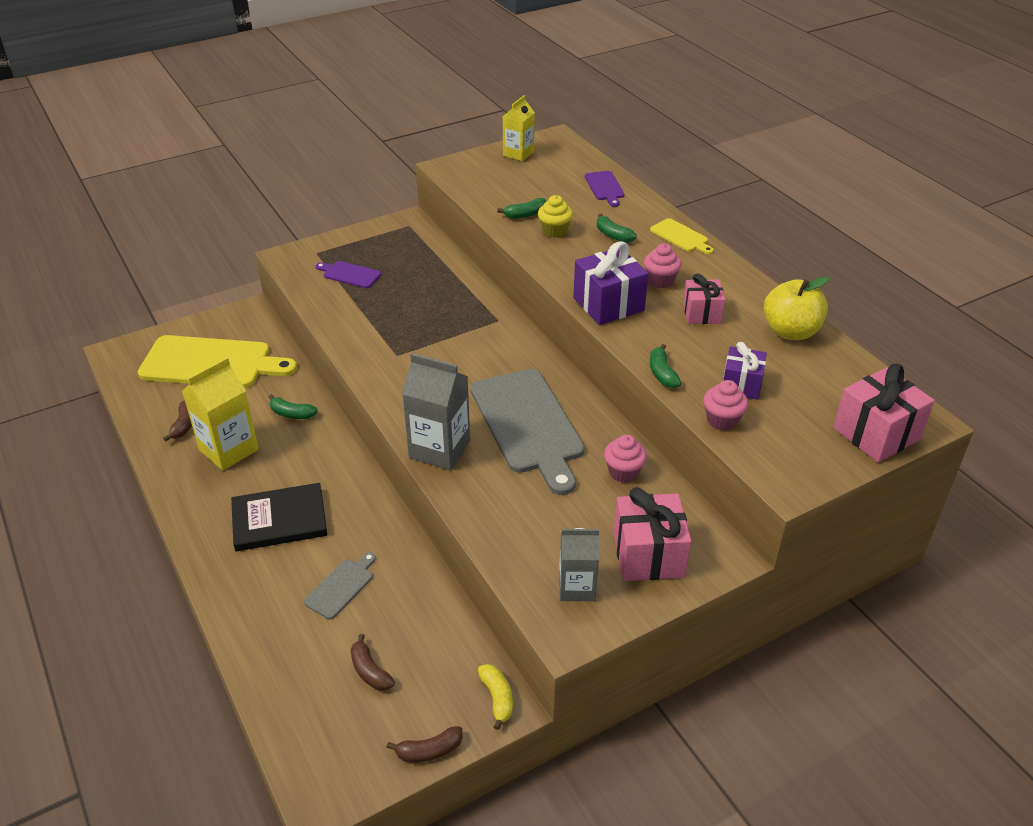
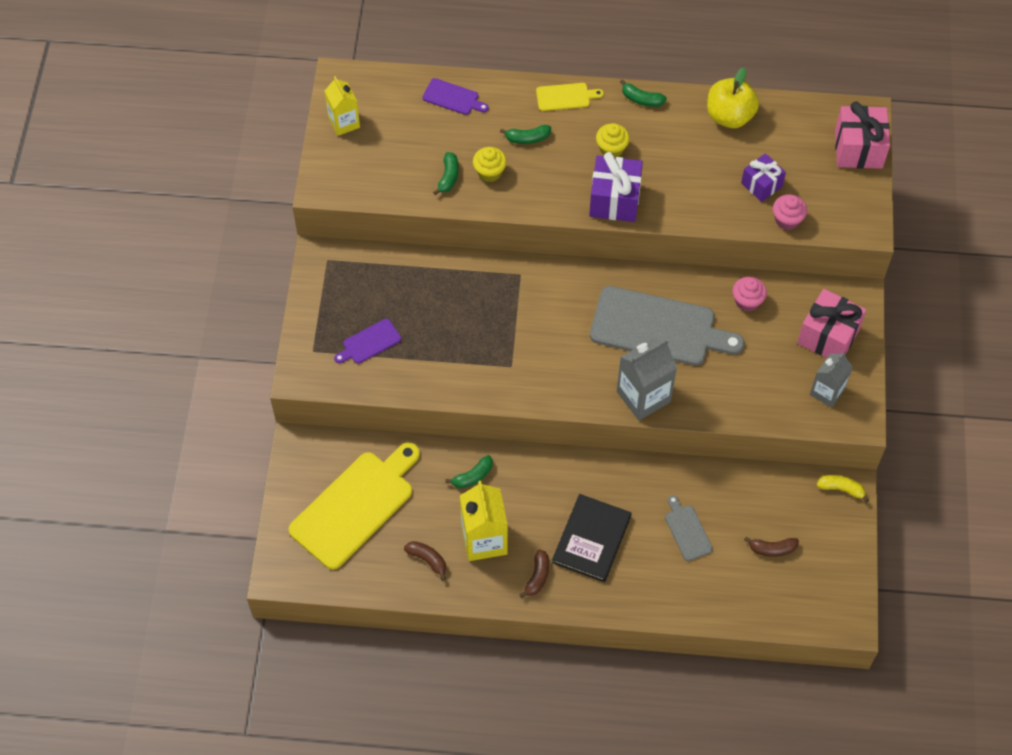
camera: 55 degrees left, 20 degrees up
(429, 751) = (854, 547): brown banana -> brown banana (537, 577)
(660, 281) = (611, 149): pink cupcake -> yellow cupcake
(662, 373) = (716, 220): green banana -> green banana (641, 99)
(701, 313) = (669, 152): pink gift -> none

